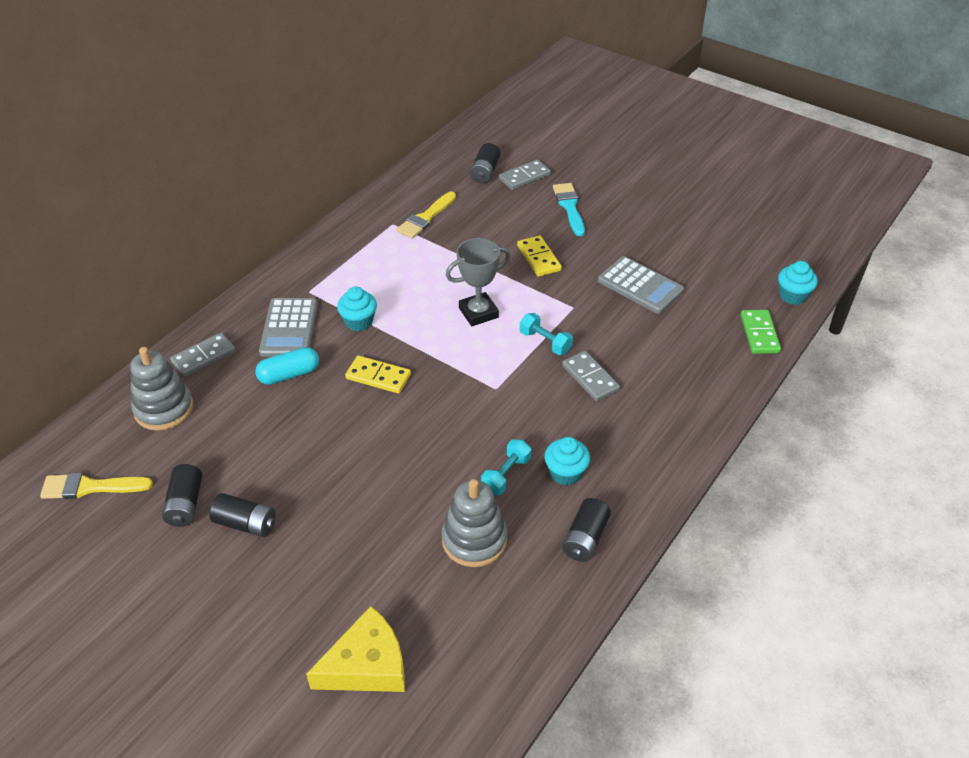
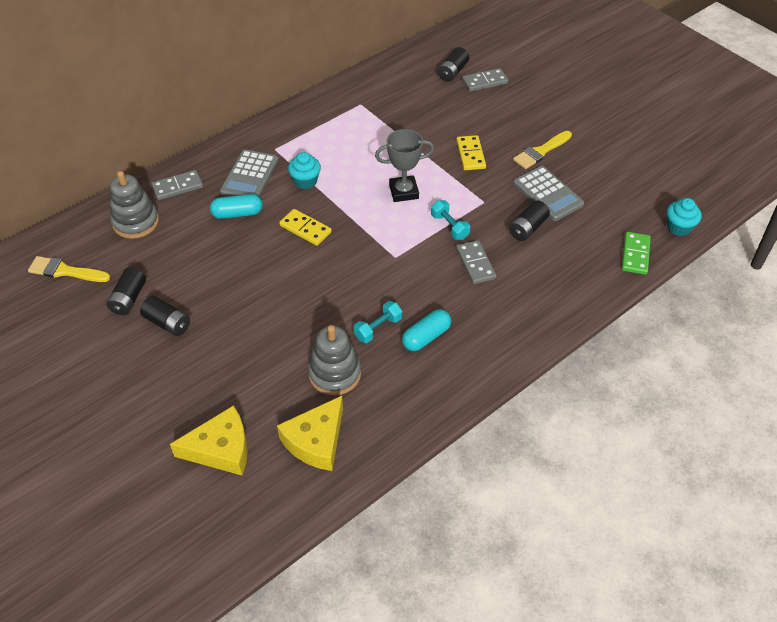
camera: 15 degrees right, 5 degrees up
(425, 218) = (389, 103): yellow brush -> yellow brush (541, 151)
(481, 627) = (316, 441): none -> yellow cheese
(565, 473) = (426, 337): turquoise cupcake -> turquoise capsule
(569, 207) = (513, 115): turquoise brush -> none
(585, 538) = (422, 392): black battery -> black battery (527, 228)

